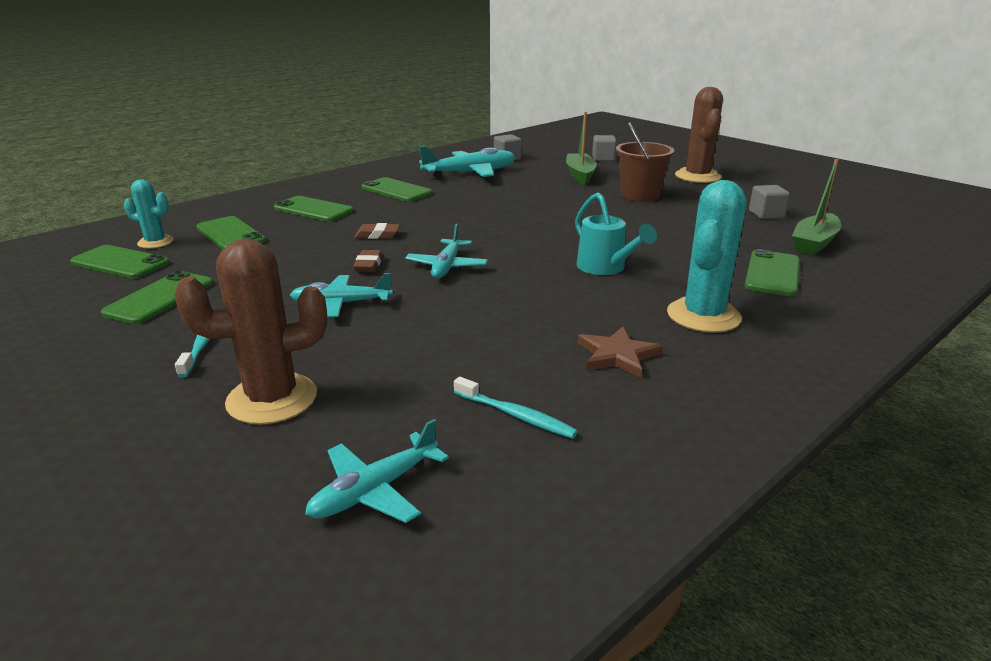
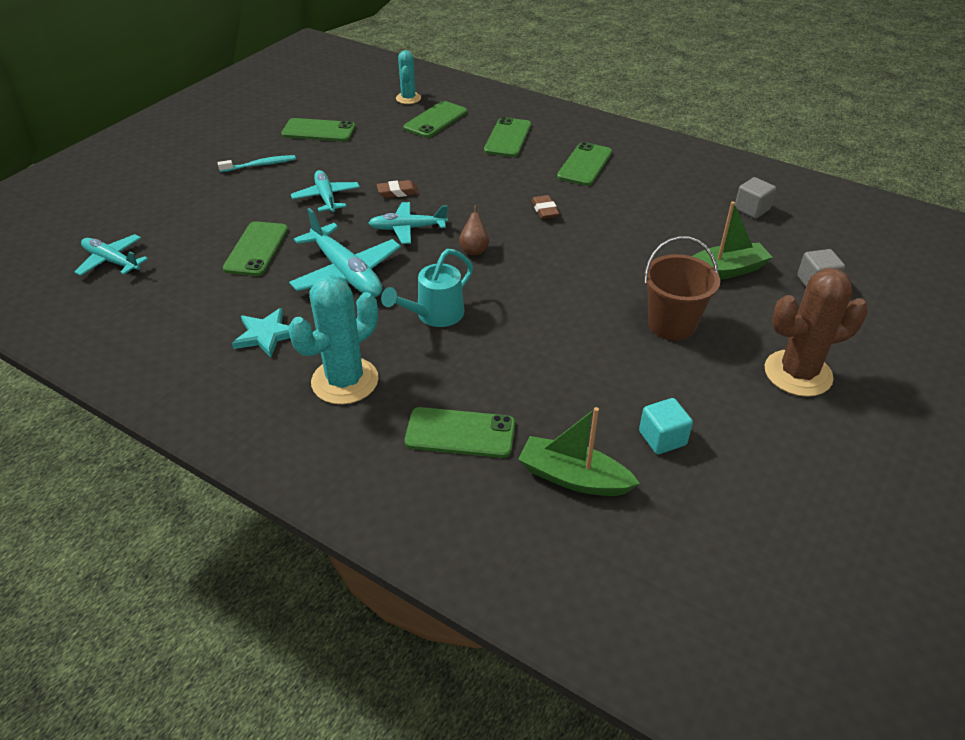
camera: 75 degrees right, 15 degrees up
(120, 263) = (368, 99): green phone -> green phone (256, 249)
(272, 399) = (198, 206): brown cactus -> none
(377, 235) = (463, 181): brown eraser -> brown eraser (545, 210)
(470, 173) = (673, 194): turquoise plane -> turquoise plane (346, 273)
(506, 243) = (474, 250): none -> brown pear
(516, 415) = (183, 297): turquoise toothbrush -> none
(617, 355) = (266, 335): brown star -> turquoise star
(703, 316) = (345, 381): turquoise cactus -> turquoise cactus turned 60 degrees counterclockwise
(766, 215) = (662, 438): grey cube -> turquoise cube

